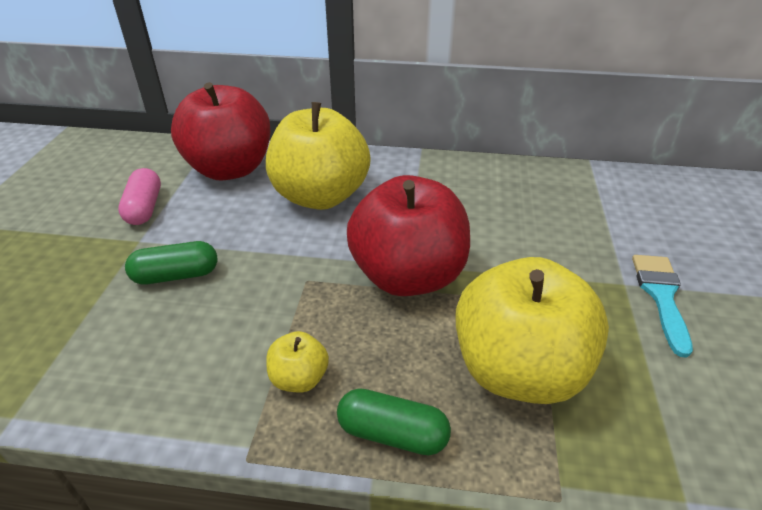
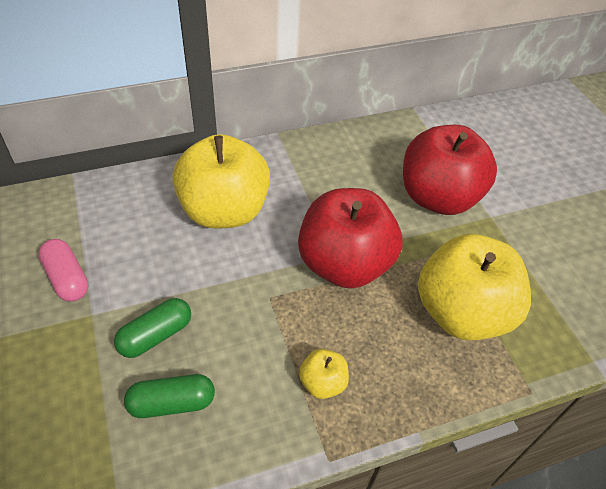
camera: 30 degrees left, 10 degrees up
(230, 169) = (118, 207): red apple -> red apple (438, 198)
(392, 434) = (412, 395): green capsule -> green capsule (172, 403)
(661, 295) = (517, 218): turquoise brush -> none

